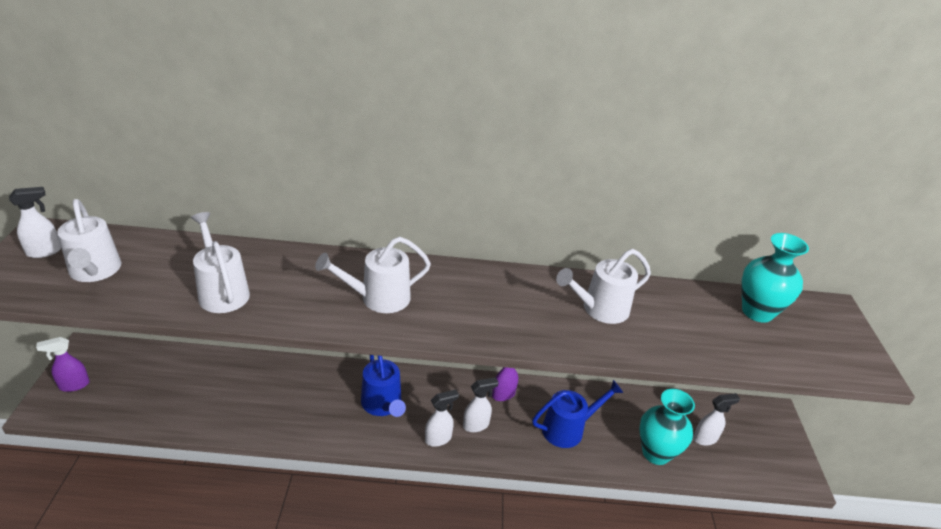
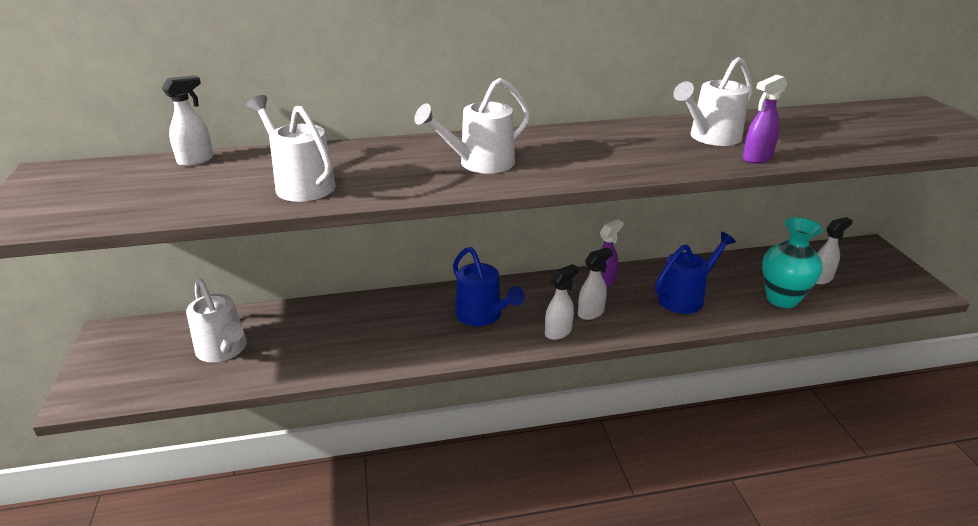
camera: 10 degrees left, 5 degrees down
(45, 252) = (61, 186): white spray bottle -> white spray bottle (196, 160)
(74, 385) = (109, 369): purple spray bottle -> purple spray bottle (756, 158)
(95, 272) = (135, 192): white watering can -> white watering can (224, 350)
(757, 312) = (856, 118): turquoise vase -> none

